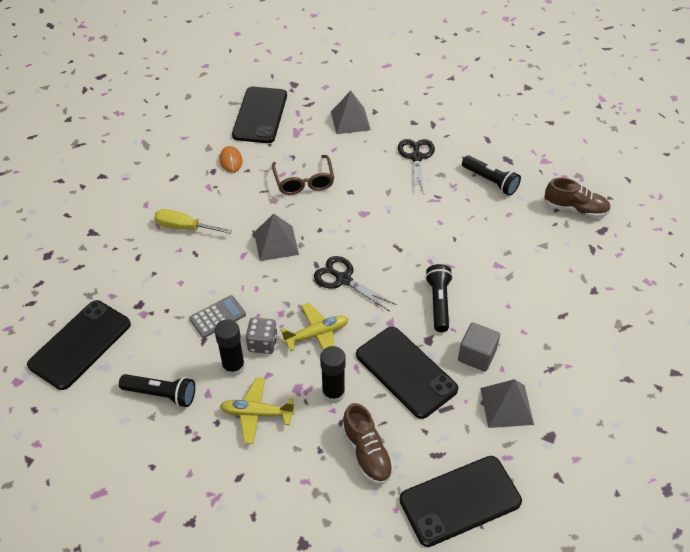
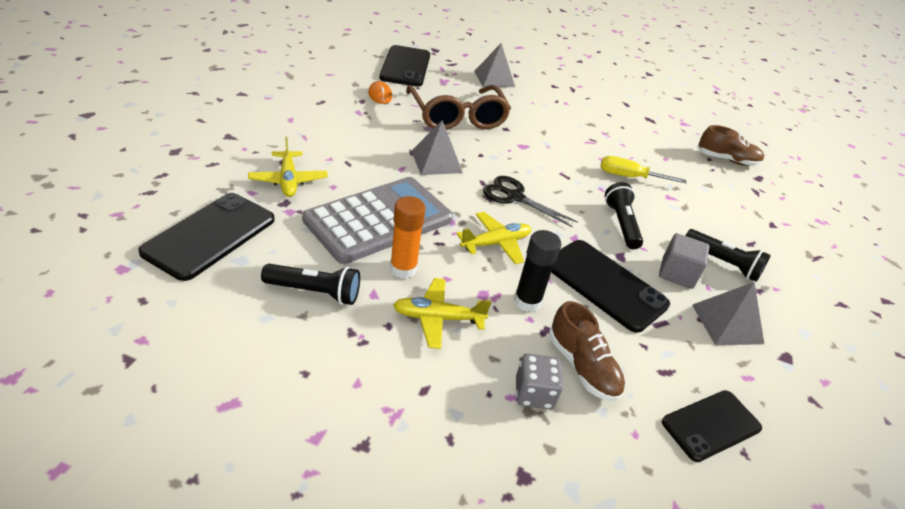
camera: 10 degrees left, 10 degrees down
(142, 279) = (288, 180): none -> yellow plane
(185, 227) = (335, 141): yellow screwdriver -> yellow screwdriver (629, 177)
(217, 317) = (379, 220): grey calculator -> grey calculator, size x2.27
(233, 367) = (403, 269): black glue stick -> orange glue stick
(262, 343) = (435, 248): grey dice -> grey dice (534, 393)
(304, 181) = (457, 117): brown glasses -> brown glasses, size x1.55
(416, 157) = (564, 110): black scissors -> none
(460, 500) = (711, 425): black phone -> black phone, size x0.66
(490, 181) = (640, 133): black flashlight -> black flashlight (722, 263)

